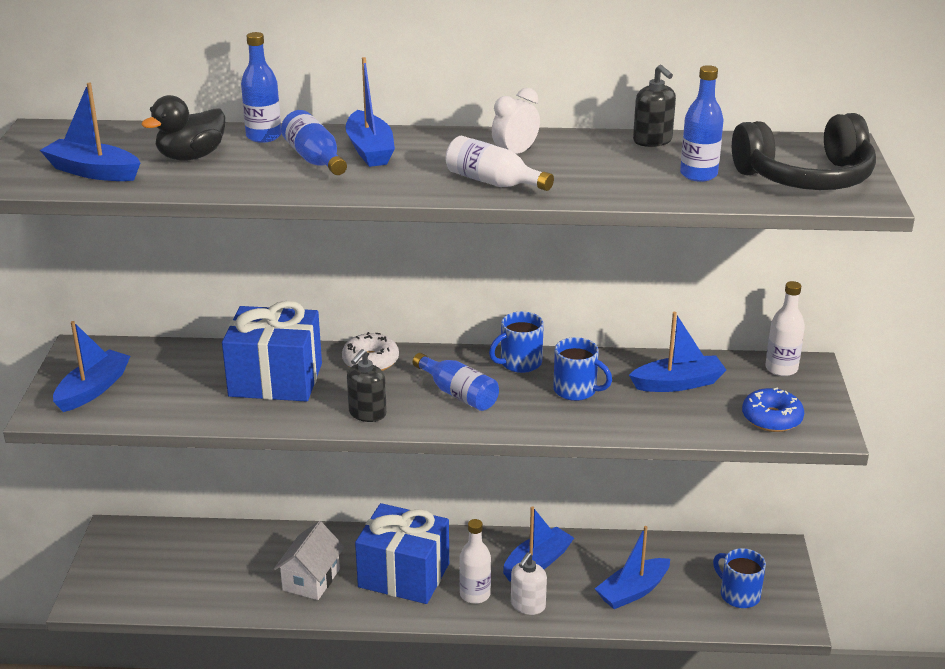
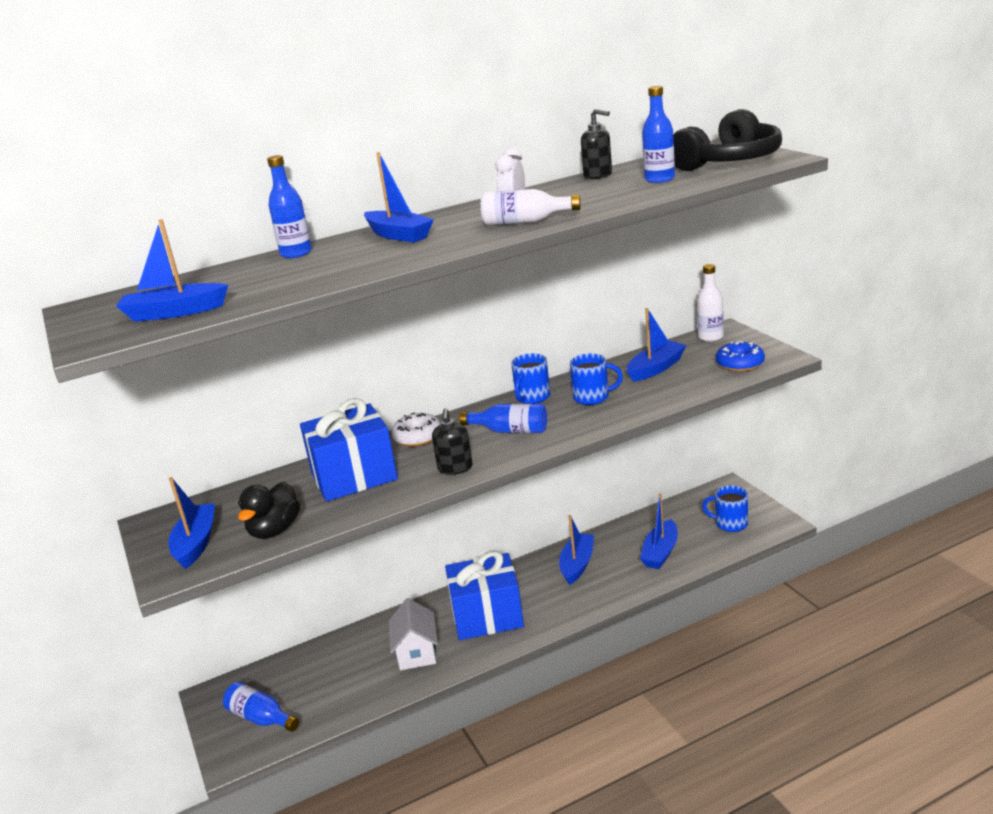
camera: 25 degrees left, 5 degrees down
(191, 157) = (252, 280): black duck -> black duck (275, 530)
(315, 159) = (362, 251): blue bottle -> blue bottle (261, 718)
(475, 594) = (553, 604): white bottle -> none
(528, 605) = (597, 594): white soap dispenser -> none

